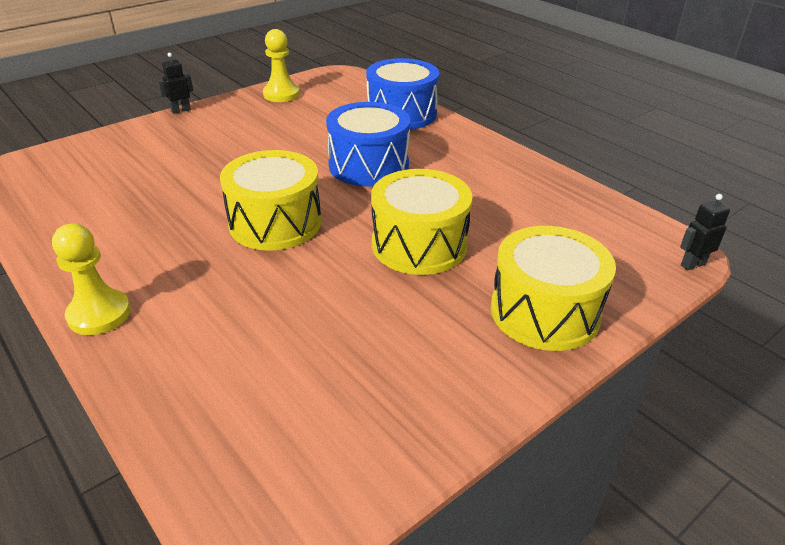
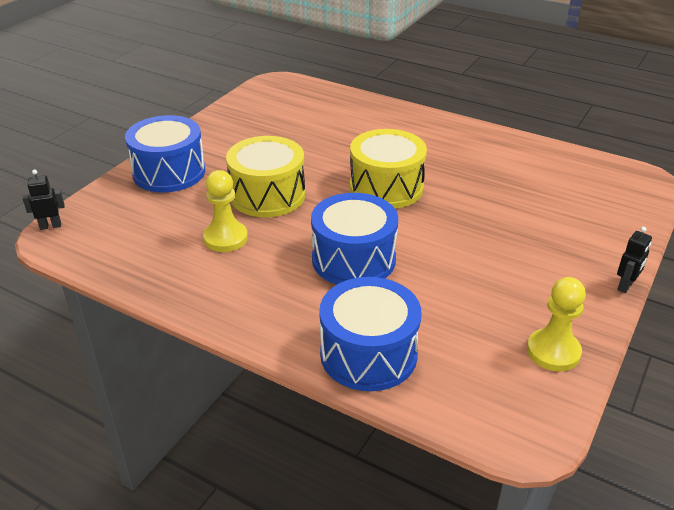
camera: 160 degrees right, 0 degrees up
(99, 314) = (430, 120): yellow pawn -> yellow pawn (225, 238)
(544, 312) = (169, 172): yellow drum -> blue drum
(692, 264) = (50, 226): black robot -> black robot turned 150 degrees counterclockwise

